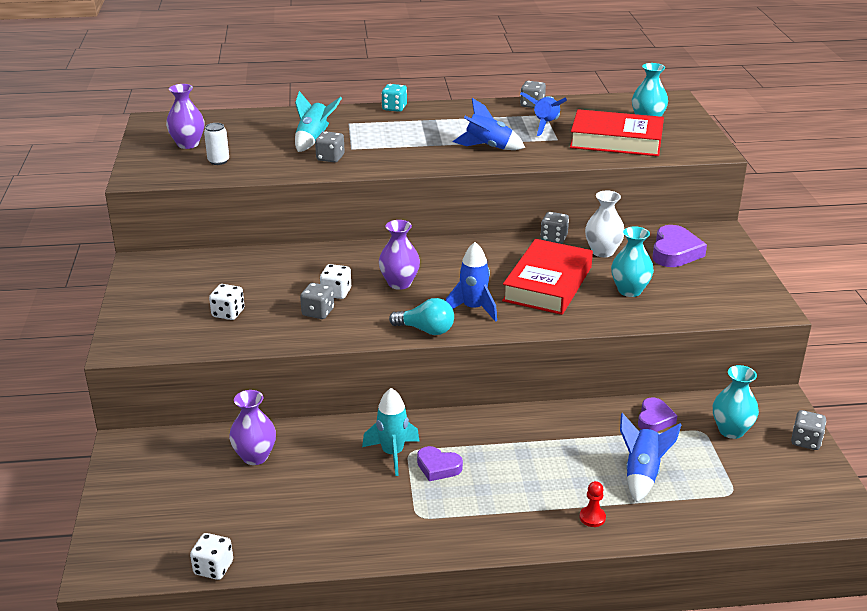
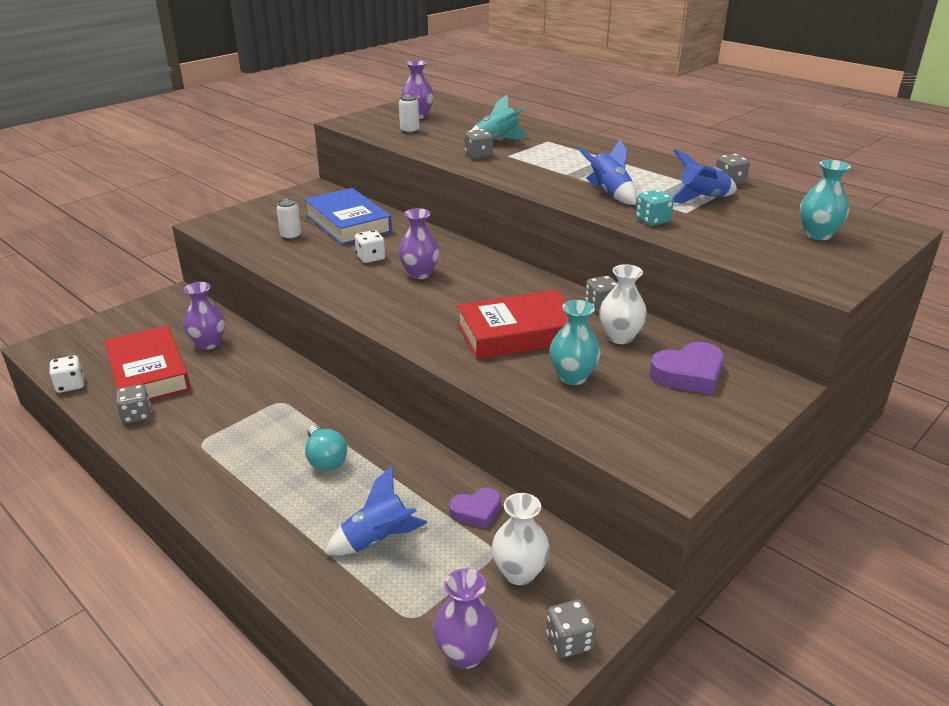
camera: 50 degrees right, 0 degrees up
(228, 313) = (291, 236): white dice -> white can
(249, 277) = (348, 223): none -> blue book
(318, 312) = (334, 262): grey dice -> grey dice (137, 415)
(392, 454) = (269, 395): turquoise rocket -> none
(394, 108) = (605, 144): turquoise dice -> turquoise dice (652, 220)
(426, 330) = (365, 310): turquoise light bulb -> turquoise light bulb (325, 459)
(438, 467) = (273, 423): purple heart -> none
(473, 309) = (426, 316): blue rocket -> none
(592, 517) = (280, 536): red pawn -> none
(616, 140) = (741, 235): red book -> red book (148, 373)
(731, 430) = (519, 573): turquoise vase -> white vase
(782, 484) = (465, 653): none -> purple vase

